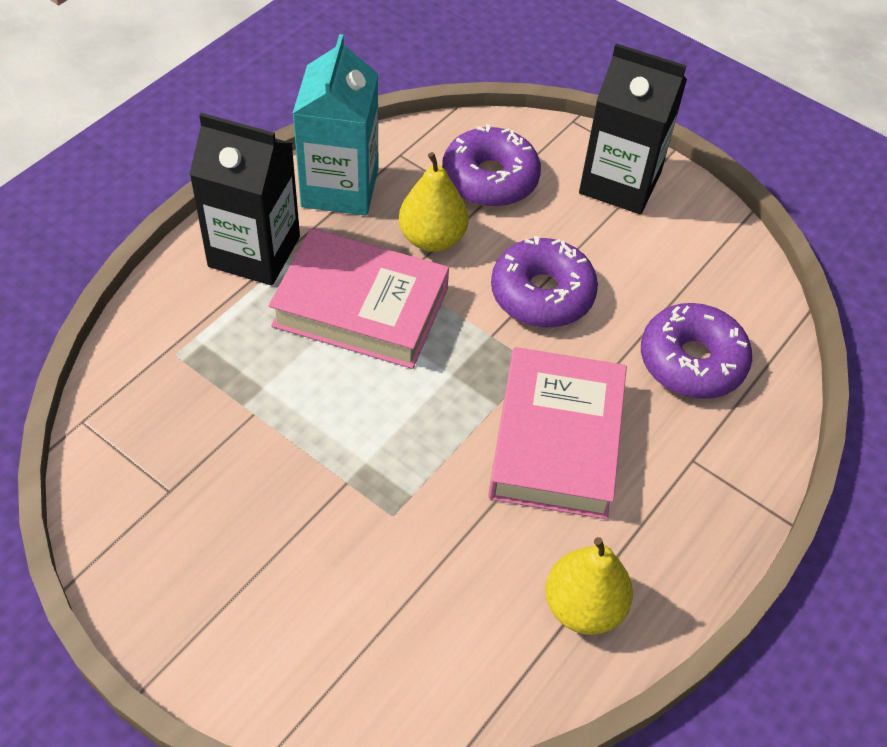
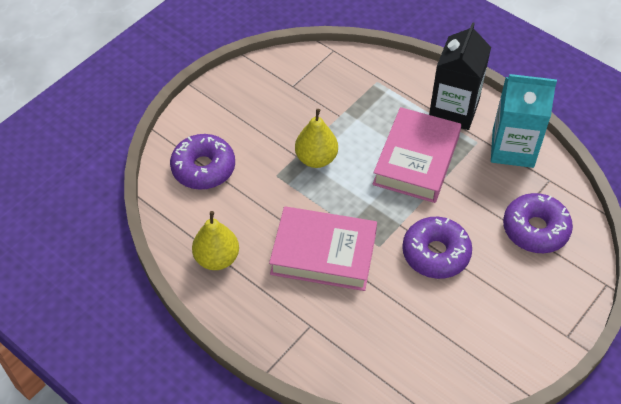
camera: 95 degrees right, 0 degrees up
(432, 238) = (476, 196): yellow pear -> yellow pear (316, 159)
(620, 183) = (546, 309): black carton -> none
(692, 361) = (386, 335): purple donut -> purple donut (203, 168)

